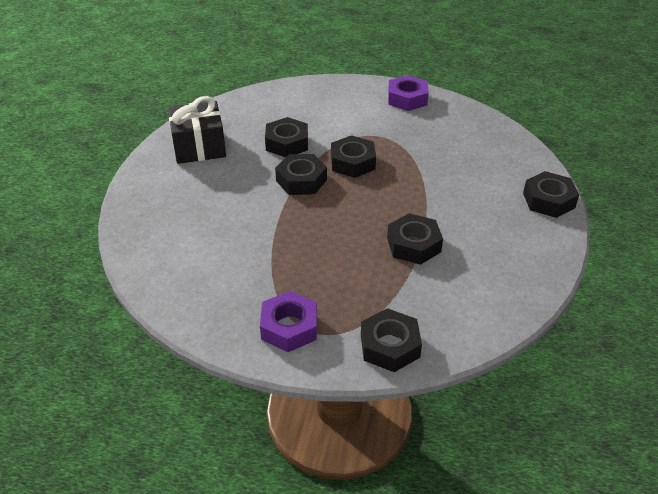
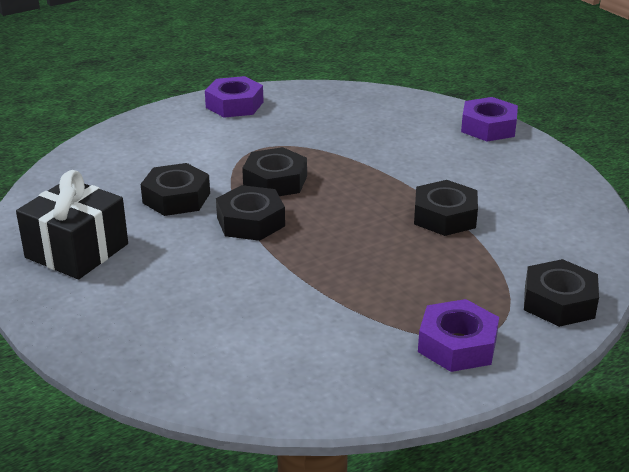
camera: 45 degrees left, 10 degrees down
(548, 200) = (488, 127): black nut -> purple nut

